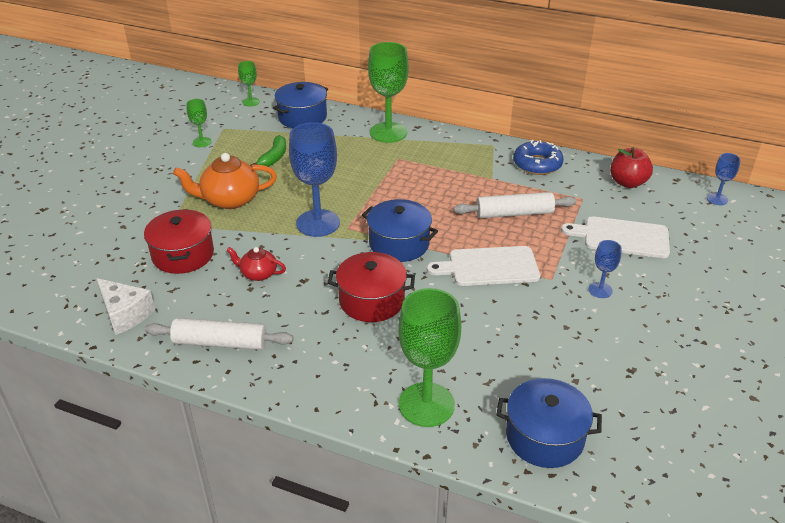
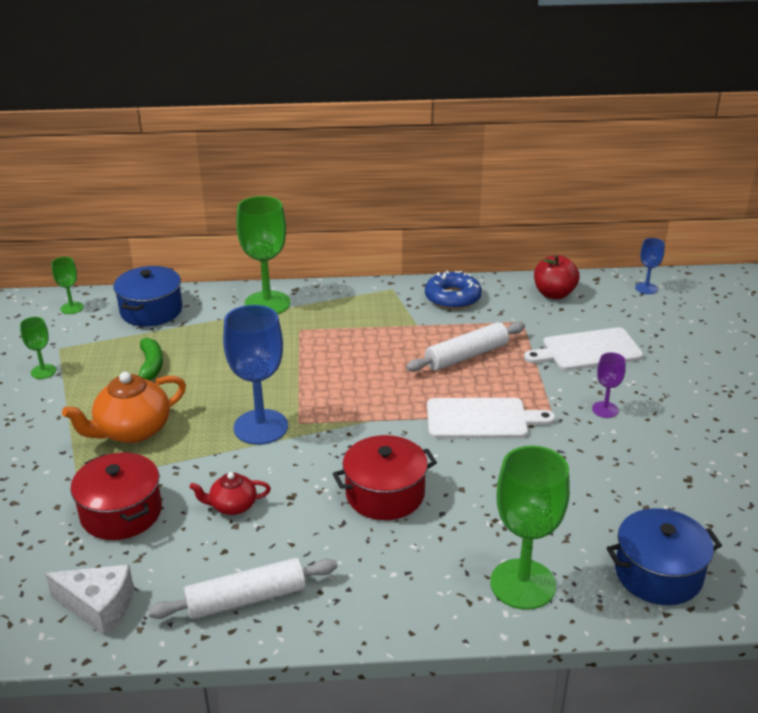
camera: 25 degrees left, 5 degrees down
(399, 244) = (369, 423): blue pot -> none
(489, 267) = (481, 419): white cutting board -> white cutting board turned 150 degrees counterclockwise
(600, 290) = (605, 409): blue goblet -> purple goblet

